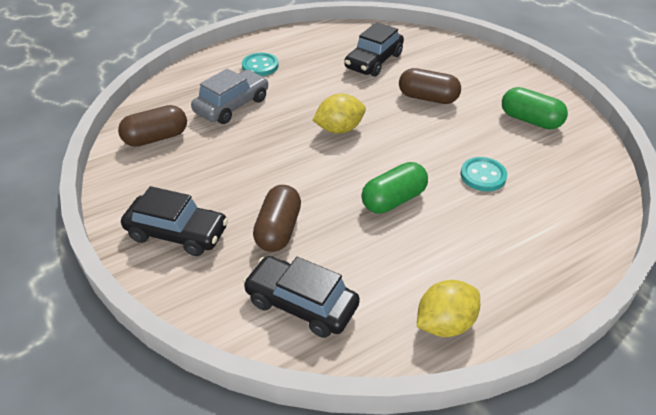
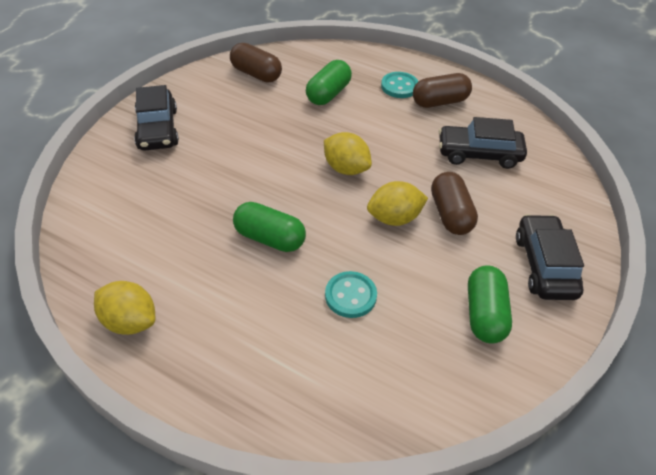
camera: 60 degrees right, 5 degrees up
(232, 105) = (328, 94): grey car -> green capsule
(278, 230) = (190, 180): brown capsule -> brown capsule (439, 102)
(301, 304) = (115, 222): black car -> black car (544, 265)
(414, 125) = (394, 218): none -> yellow lemon

